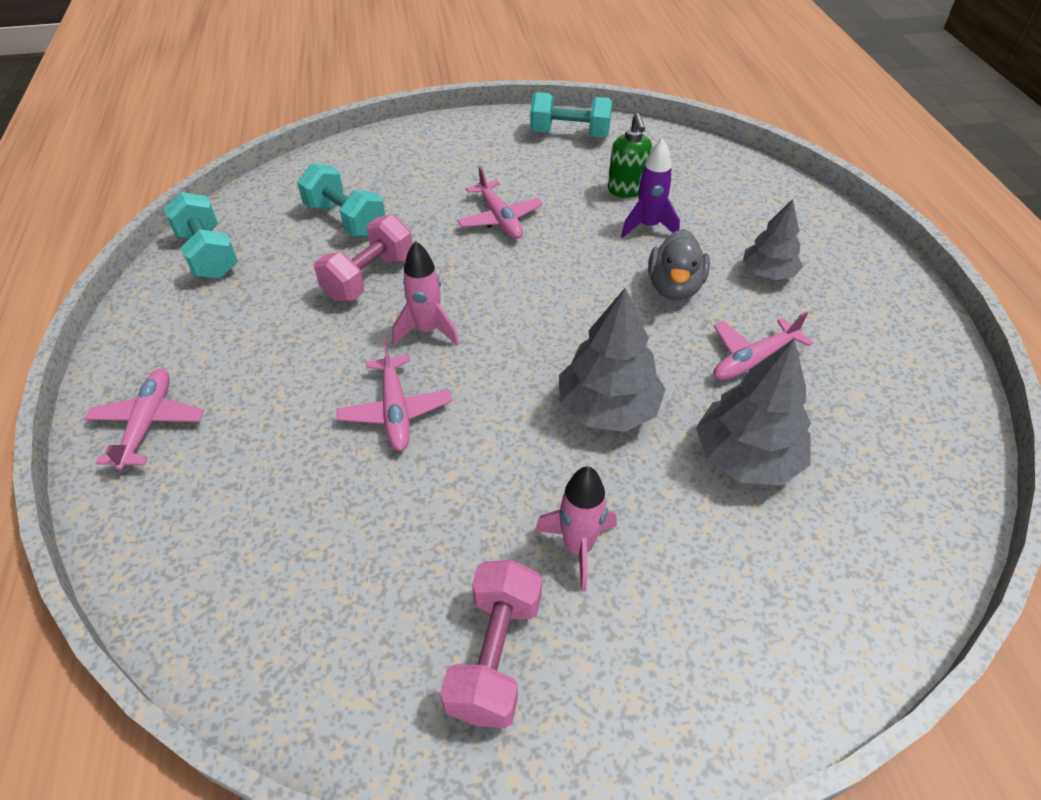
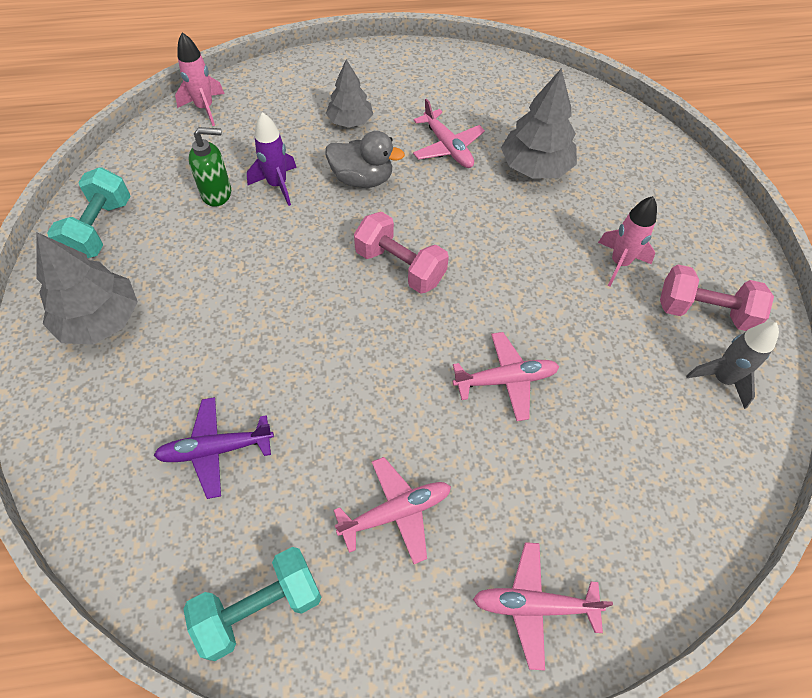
camera: 90 degrees left, 10 degrees up
(345, 220) = (216, 449): turquoise dumbbell -> purple plane
(369, 277) = (324, 415): pink dumbbell -> pink dumbbell (400, 266)
(376, 658) = (722, 379): none -> grey rocket
(427, 330) = (407, 358): pink rocket -> pink rocket (205, 108)
(499, 218) = (243, 298): pink plane -> pink plane (396, 512)
(608, 408) = (496, 235): grey tree -> grey tree (100, 319)

